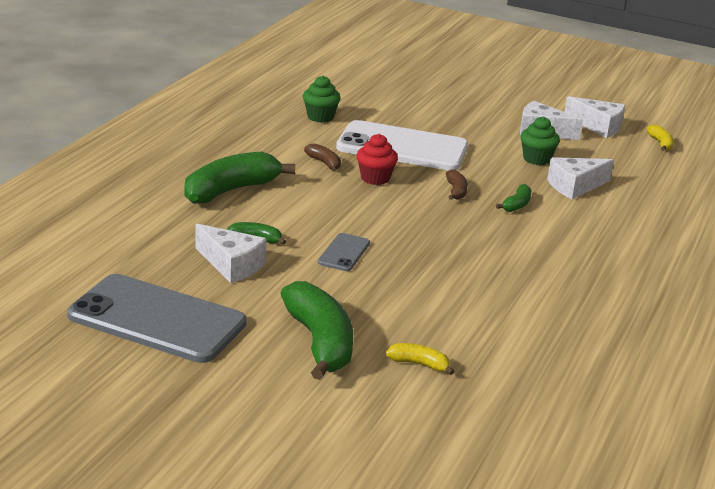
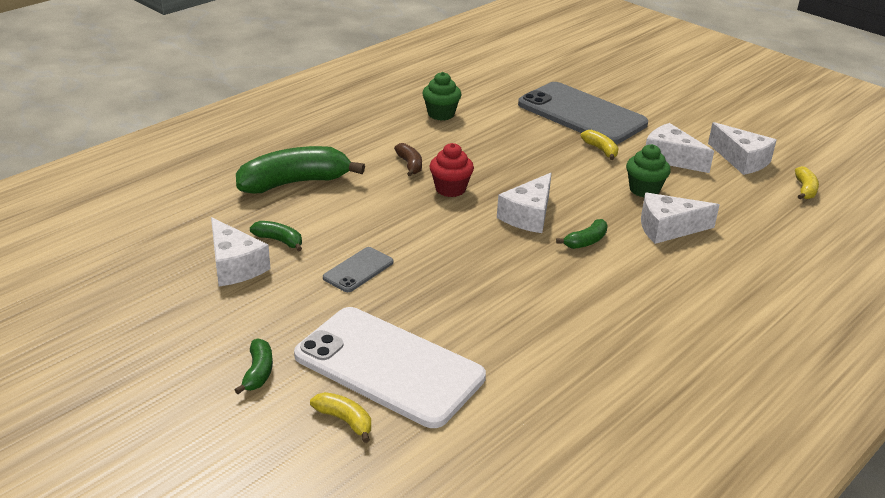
camera: 20 degrees right, 5 degrees up
(157, 319) = (117, 315): grey phone -> grey phone (581, 114)
(320, 342) = (258, 372): green banana -> green banana, size x0.46
(402, 147) = (503, 157): white phone -> white phone (389, 366)
(456, 191) = (528, 215): brown banana -> white cheese
(480, 131) = (601, 150): none -> yellow banana

